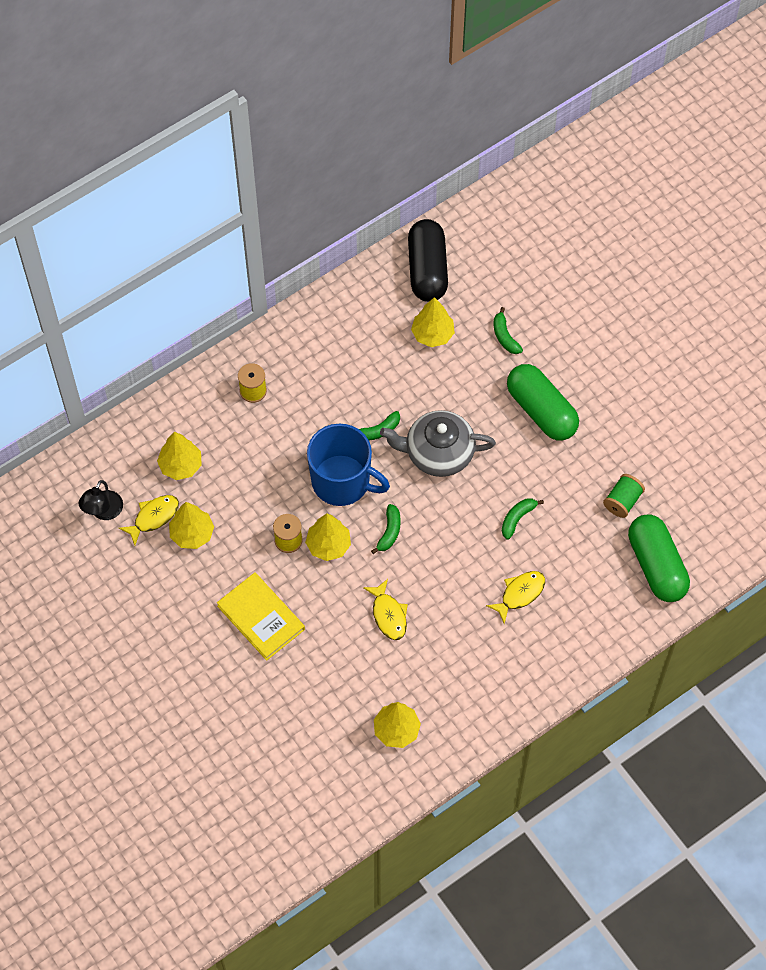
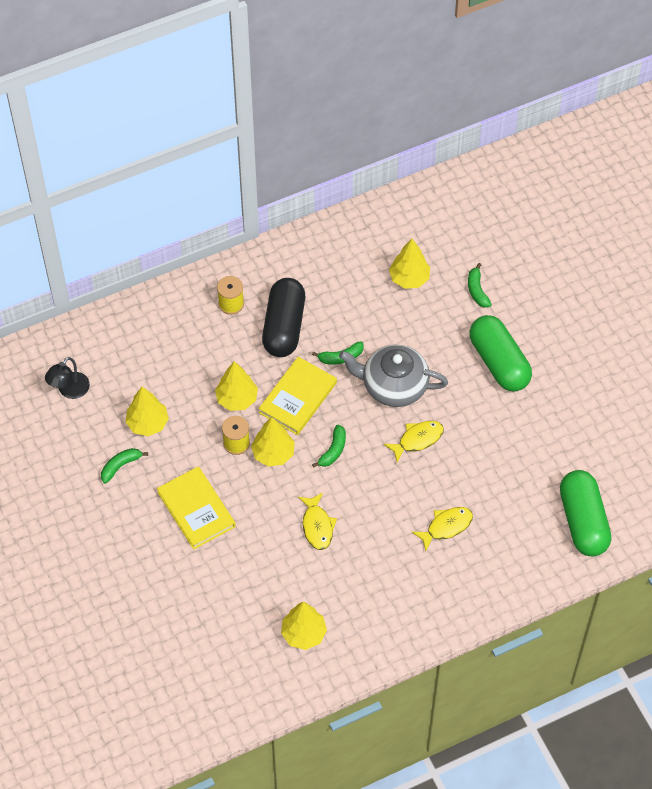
camera: 10 degrees right, 5 degrees down
(153, 517) = (115, 403): yellow fish -> yellow fish (417, 439)
(180, 465) = (150, 360): yellow tree -> yellow tree (237, 399)
(342, 481) = (298, 398): blue mug -> yellow book
(427, 269) = (416, 220): black capsule -> black capsule (284, 326)
(517, 518) = (457, 457): green banana -> green banana (120, 466)
(622, 501) = (561, 457): green spool -> none

